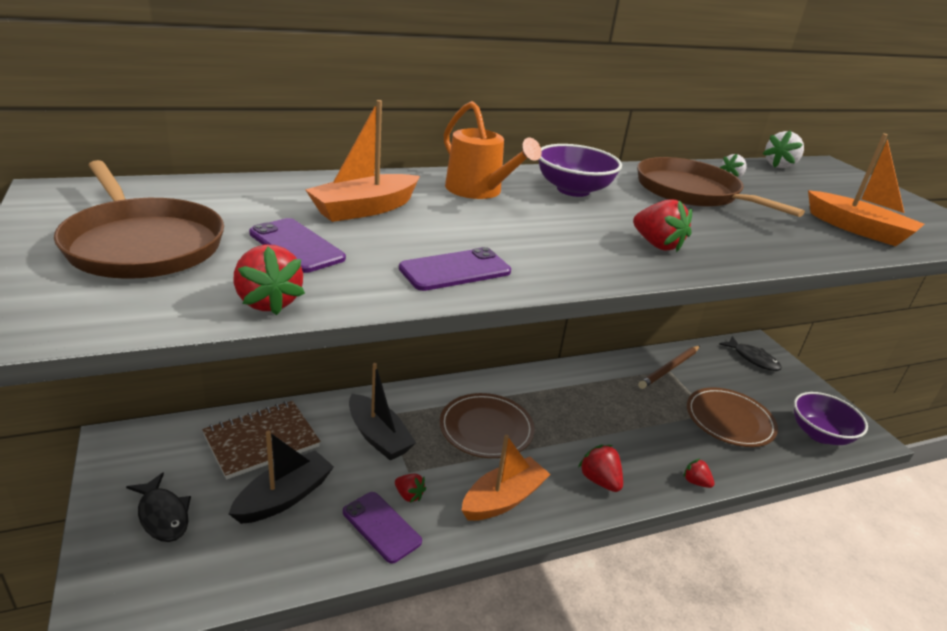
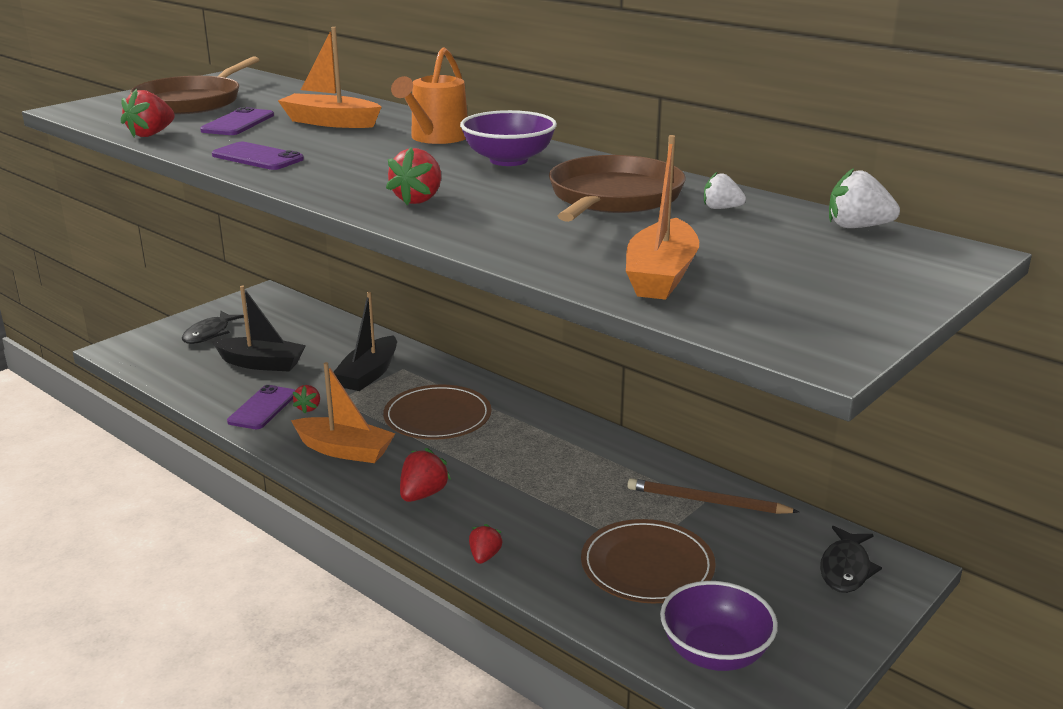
camera: 65 degrees right, 5 degrees down
(261, 441) = (314, 335): brown notebook -> none

